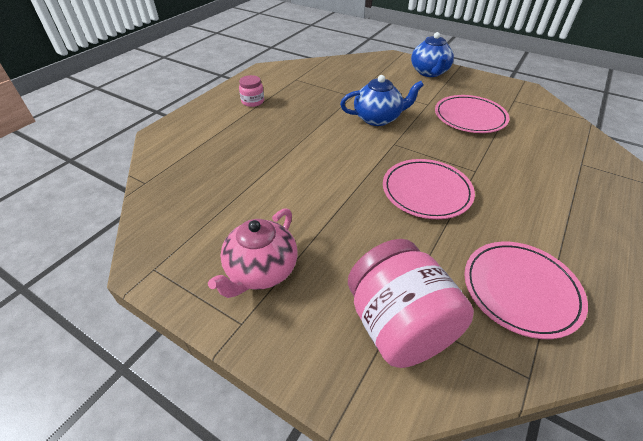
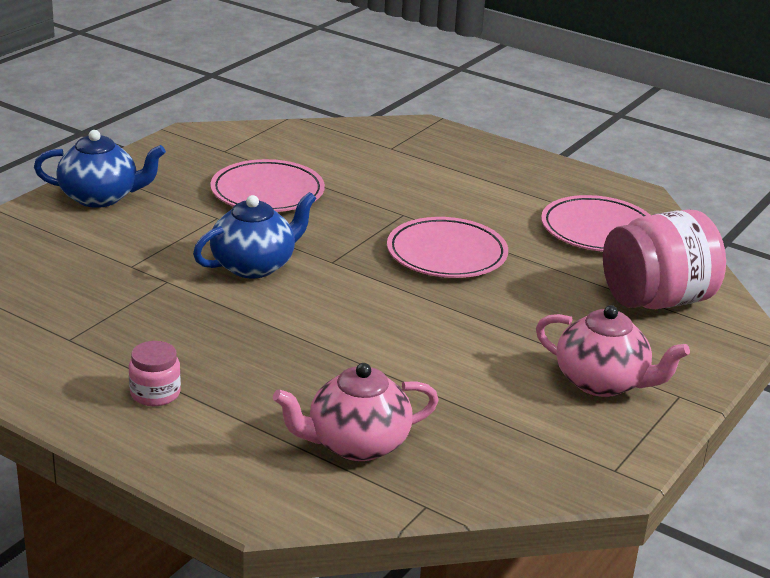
camera: 90 degrees left, 15 degrees down
(204, 158) = (356, 444): none -> pink teapot
(378, 118) = (254, 266): blue teapot -> blue teapot turned 60 degrees clockwise

